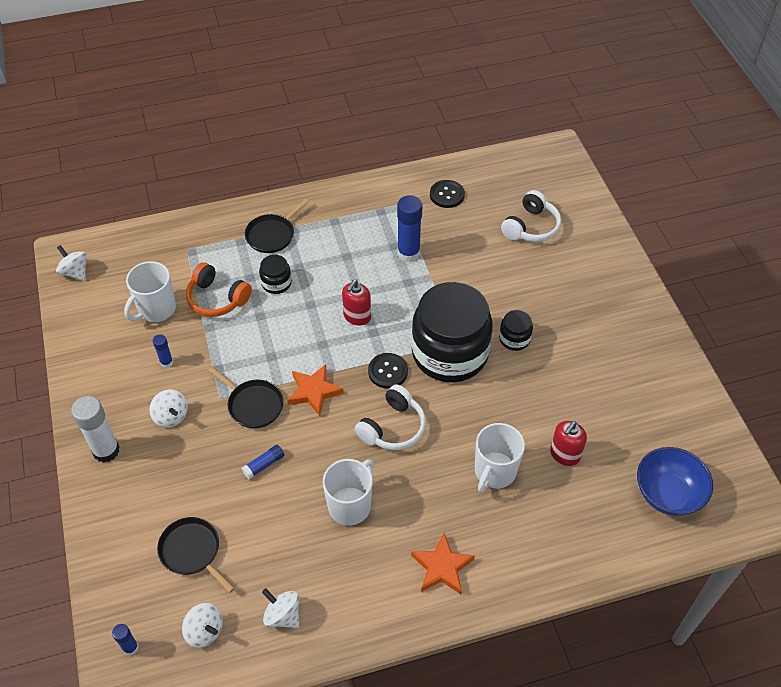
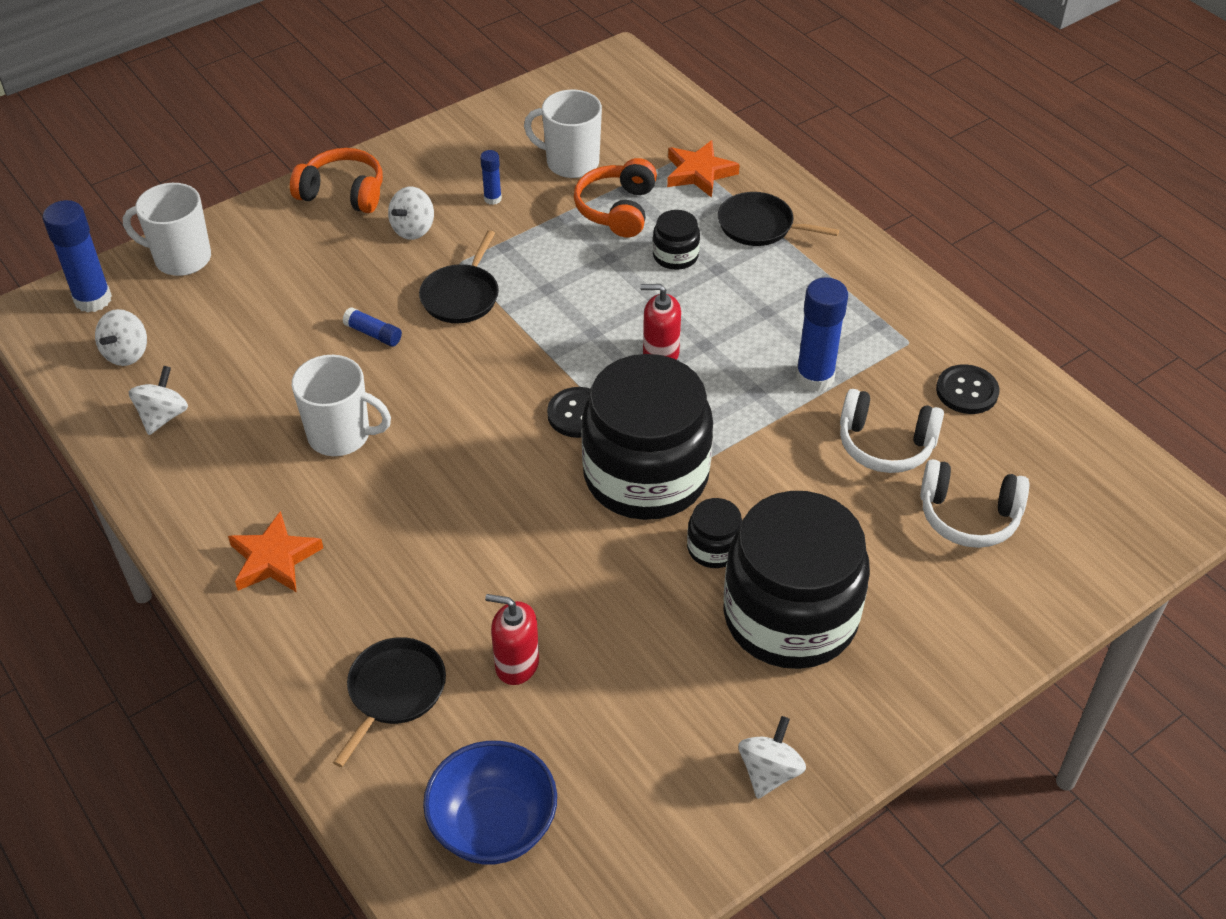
camera: 70 degrees right, 5 degrees down
(75, 272) = (592, 78): white spinning top -> white spinning top (769, 772)
(106, 450) = (343, 193): white glue stick -> orange headphones
(130, 647) = (93, 299): blue glue stick -> blue glue stick, size x1.95
(192, 551) = (228, 309): black pan -> black pan (394, 691)
(314, 391) = (508, 347): orange star -> orange star (699, 173)
(392, 427) = (483, 445): white headphones -> white headphones (885, 444)
(494, 472) = (451, 581): white mug -> white mug (181, 259)
(571, 321) = (790, 616): none -> black jar

